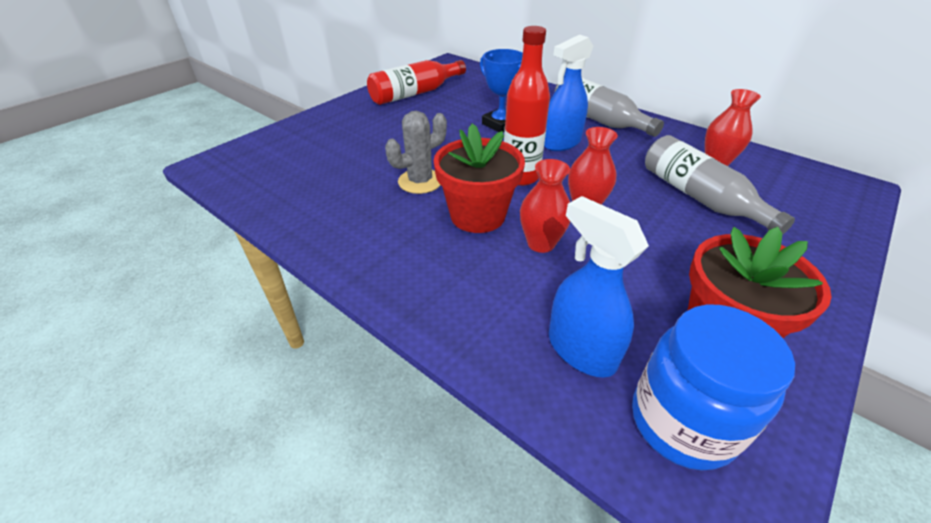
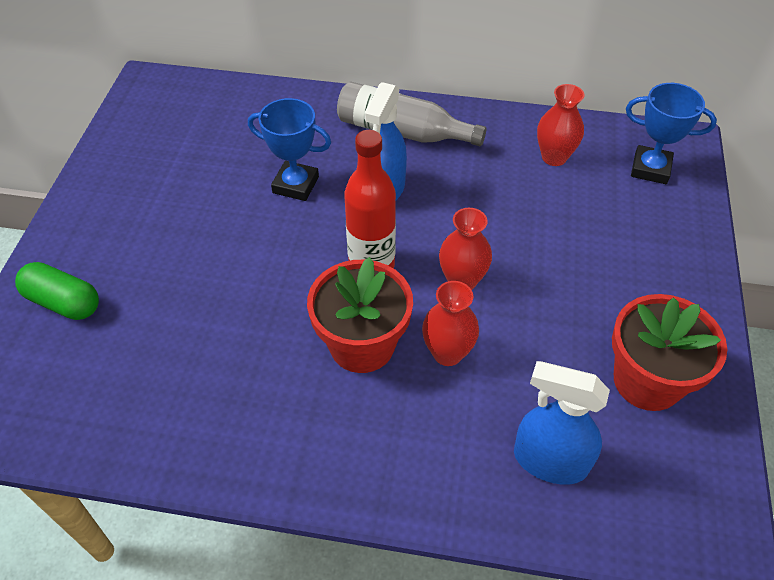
camera: 30 degrees left, 10 degrees up
(313, 134) = (63, 302): none -> green capsule
(415, 93) = (145, 167): red bottle -> none
(420, 181) = (264, 323): grey cactus -> none
(682, 422) = (655, 488): blue jar -> none
(699, 197) = (560, 218): grey bottle -> none
(809, 193) = (650, 169): none -> blue trophy

